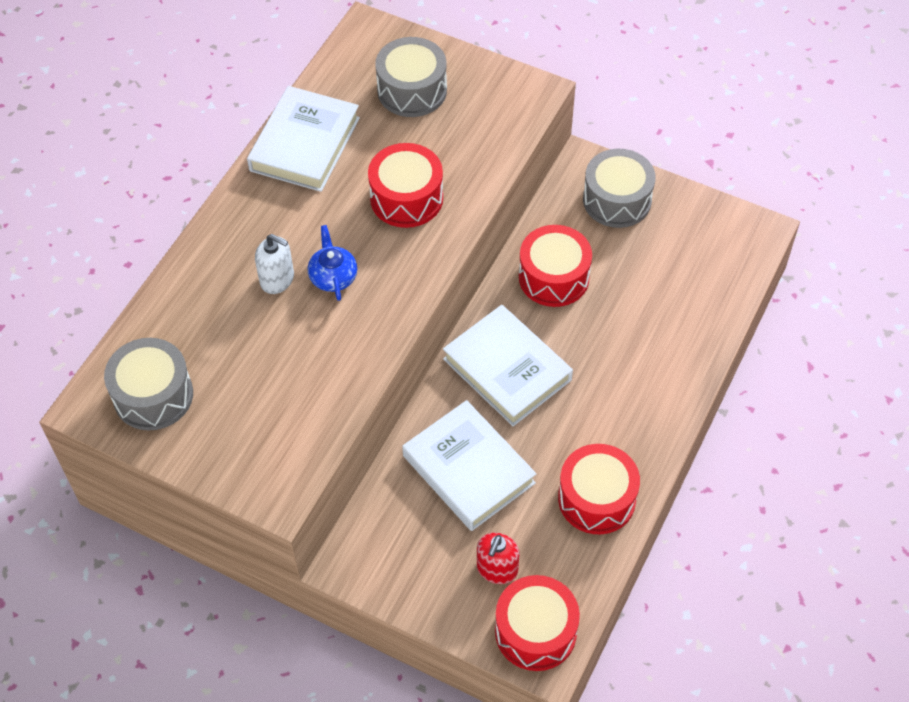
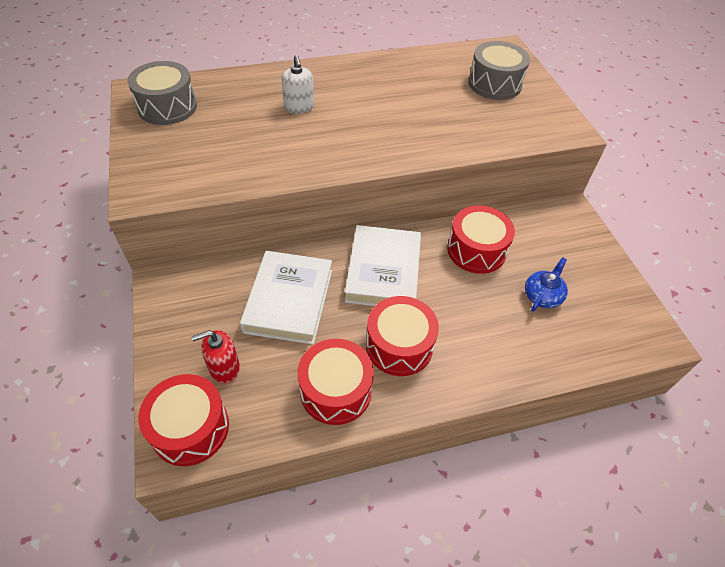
camera: 45 degrees right, 5 degrees down
(305, 144) = (402, 68): white book -> none
(333, 276) = (327, 126): blue teapot -> blue teapot (542, 296)
(406, 198) = (420, 123): red drum -> red drum (399, 345)
(617, 200) = (571, 244): grey drum -> none

